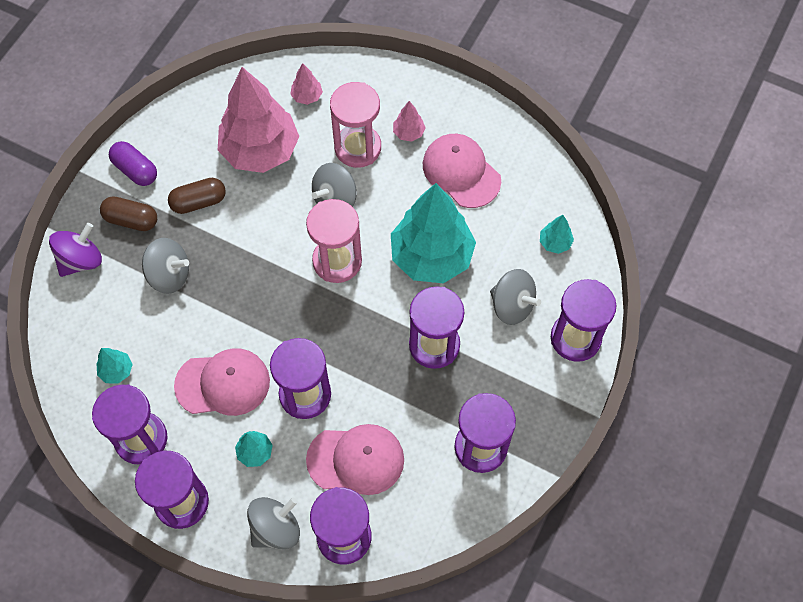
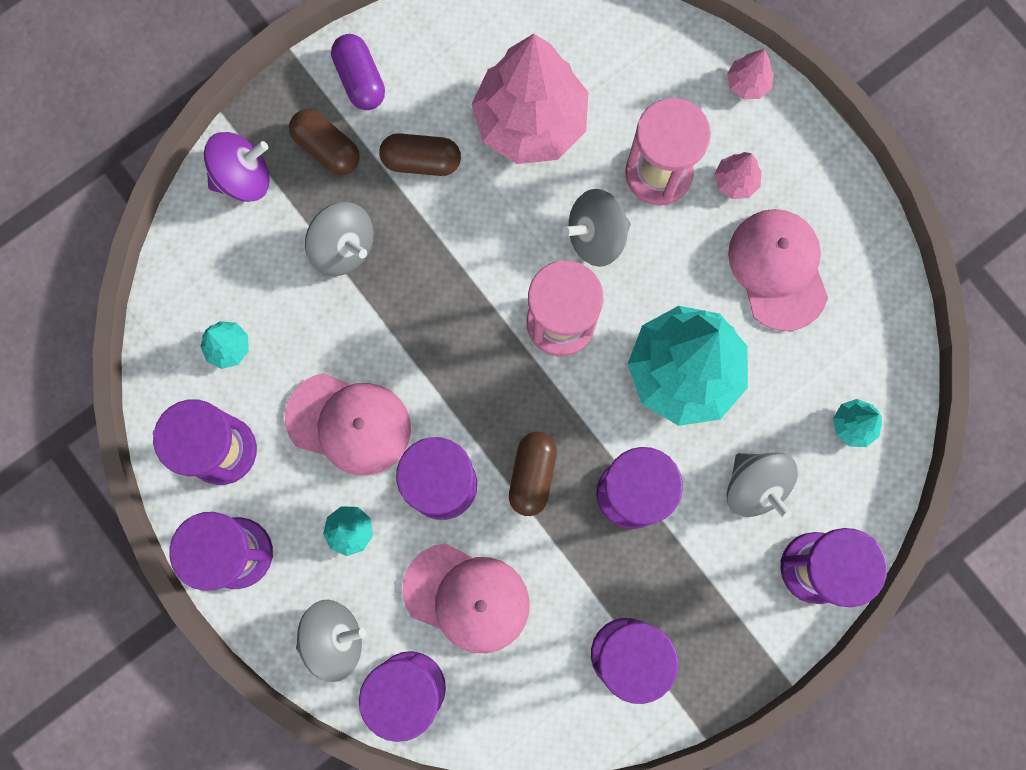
camera: 25 degrees right, 15 degrees up
(307, 96) = (625, 68): pink tree -> pink tree (747, 83)
(363, 362) = (532, 475): none -> brown capsule

